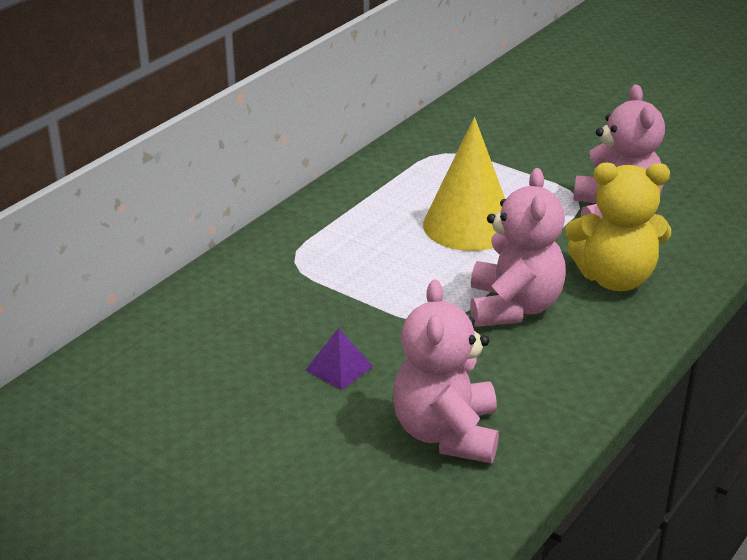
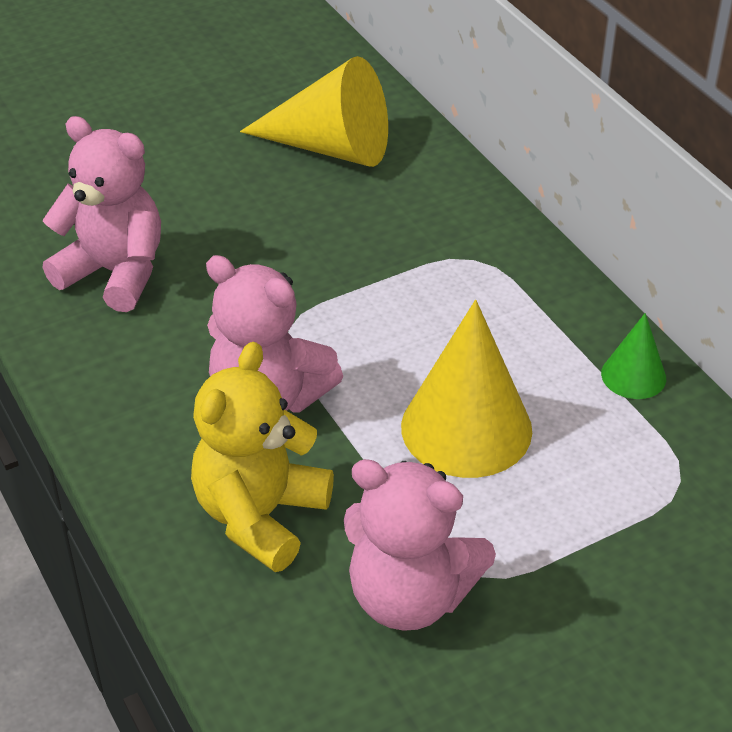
camera: 115 degrees right, 10 degrees up
(184, 370) = (331, 147): none -> yellow cone
(339, 368) = (262, 237): purple pyramid -> none
(369, 179) = (633, 375): none -> green cone

